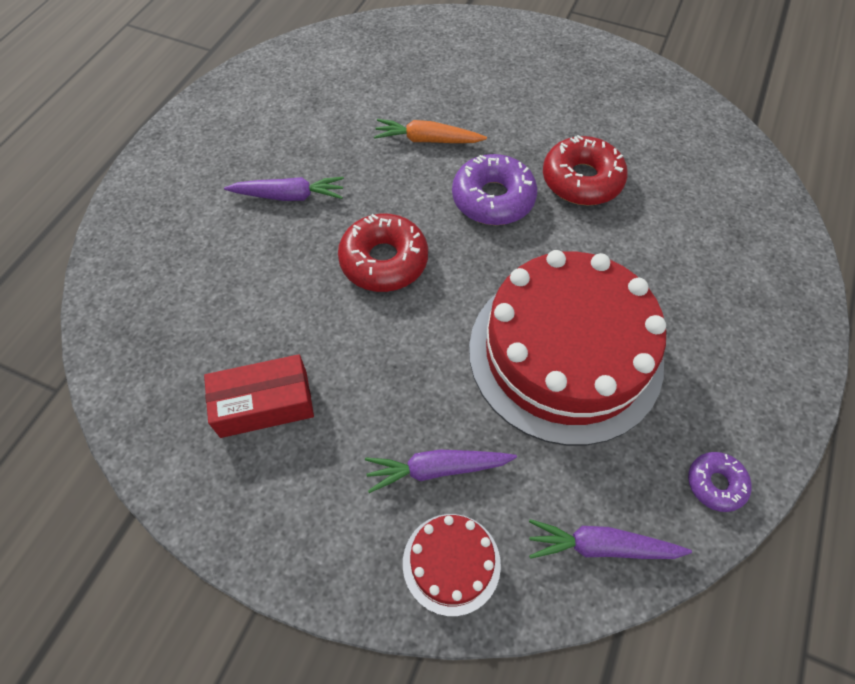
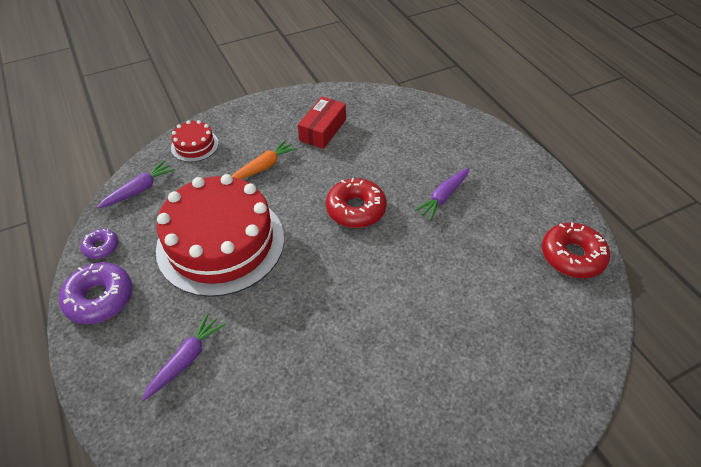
camera: 130 degrees right, 10 degrees down
(427, 140) = (432, 290): orange carrot -> orange carrot (263, 167)
(437, 469) = (231, 163): purple carrot -> purple carrot (186, 359)
(493, 199) = (348, 288): purple donut -> purple donut (100, 298)
(582, 180) = (313, 351): red donut -> red donut (572, 256)

